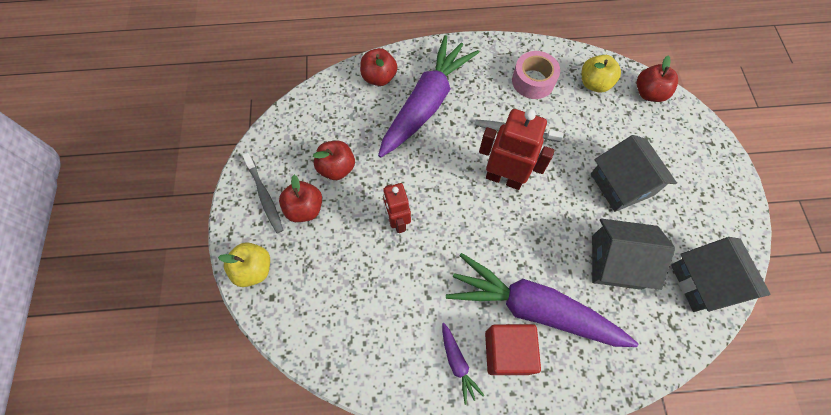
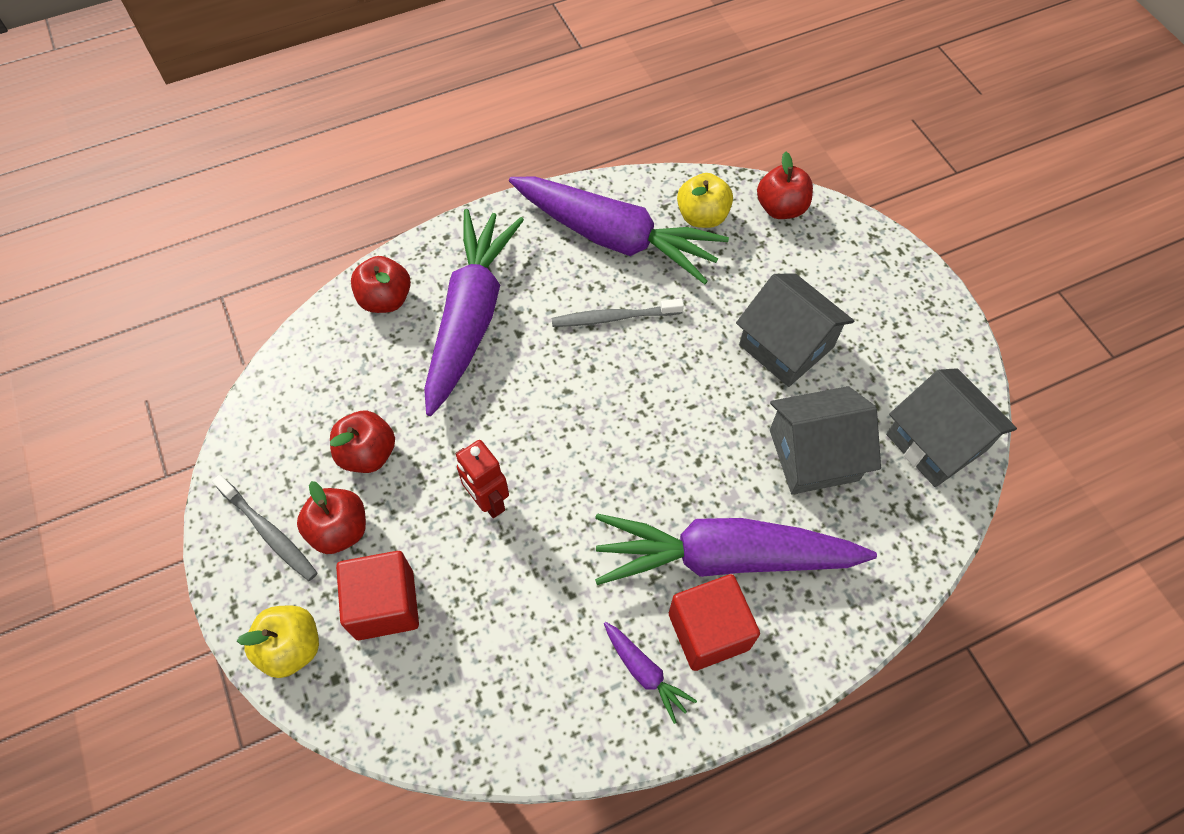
camera: 20 degrees left, 5 degrees down
(315, 263) = (385, 605): none -> red cube
(504, 178) = (621, 389): red robot -> none
(533, 81) = (615, 238): pink tape -> purple carrot

